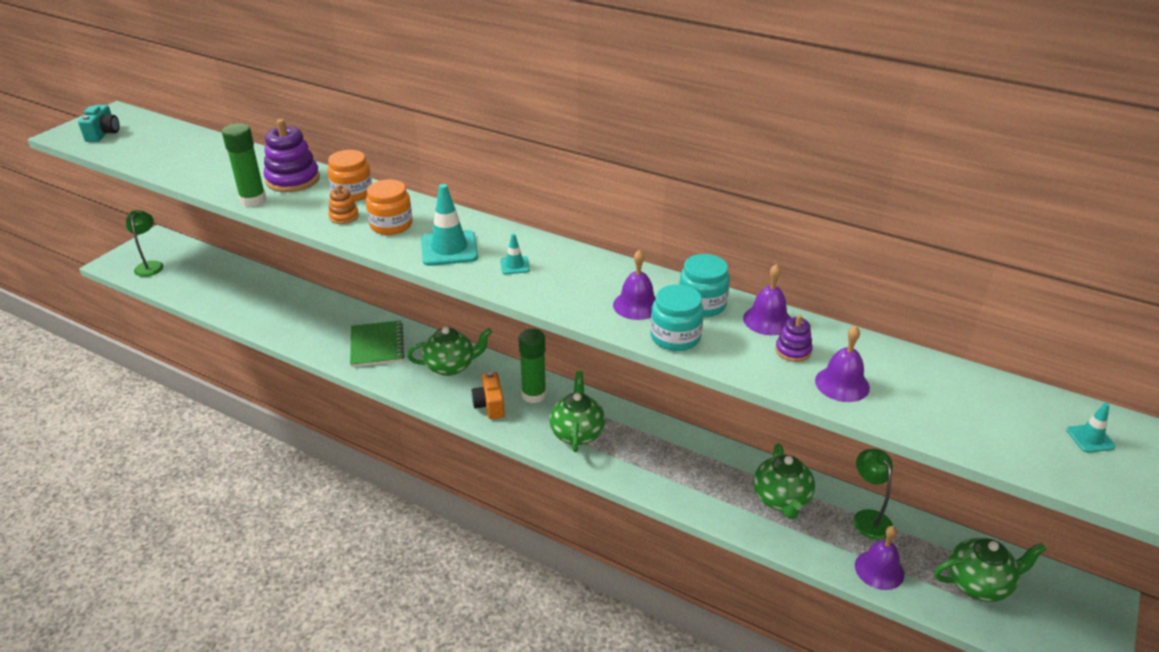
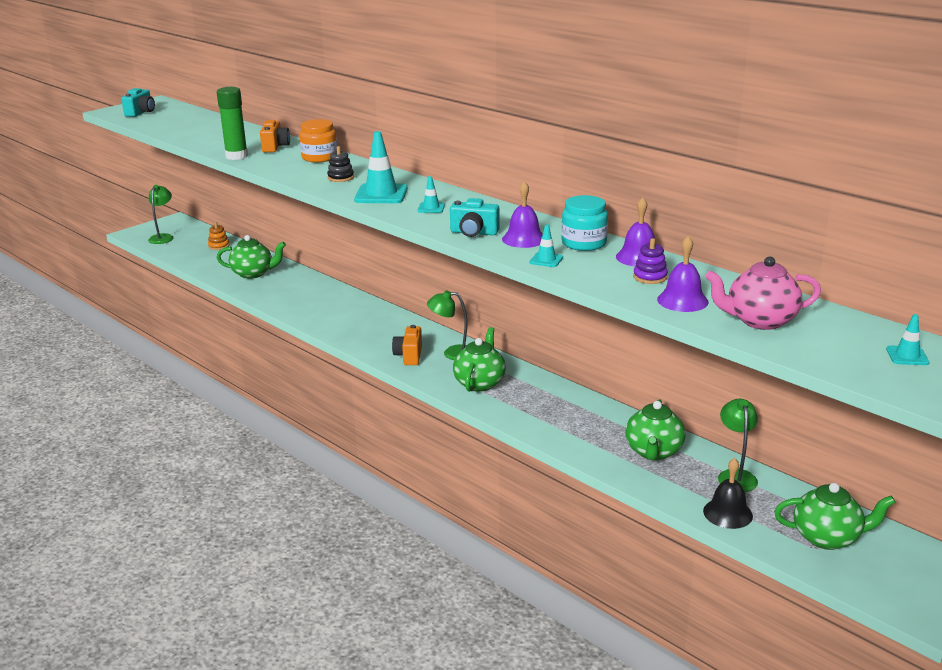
camera: 15 degrees right, 10 degrees down
(293, 180) = (275, 147): purple stacking toy -> orange camera
(344, 216) = (304, 170): orange stacking toy -> orange stacking toy (219, 246)
(376, 345) = (328, 306): green notebook -> none
(391, 225) = (341, 177): orange jar -> black stacking toy
(451, 366) = (387, 326): green teapot -> green teapot (253, 274)
(534, 395) = (452, 353): green glue stick -> green lamp
(579, 301) = (474, 233): none -> turquoise camera
(675, 337) = (546, 260): turquoise jar -> turquoise traffic cone
(879, 569) = (727, 513): purple bell -> black bell
(930, 405) = (759, 321): none -> pink teapot

